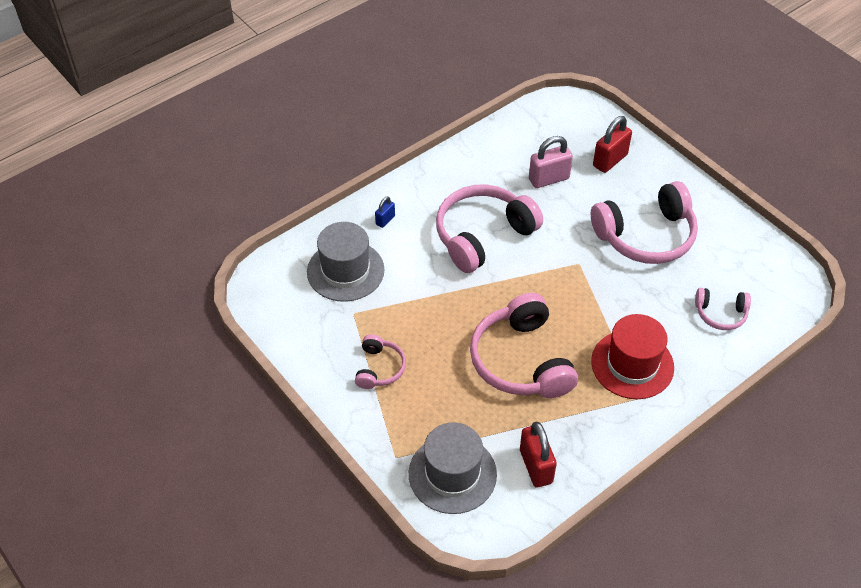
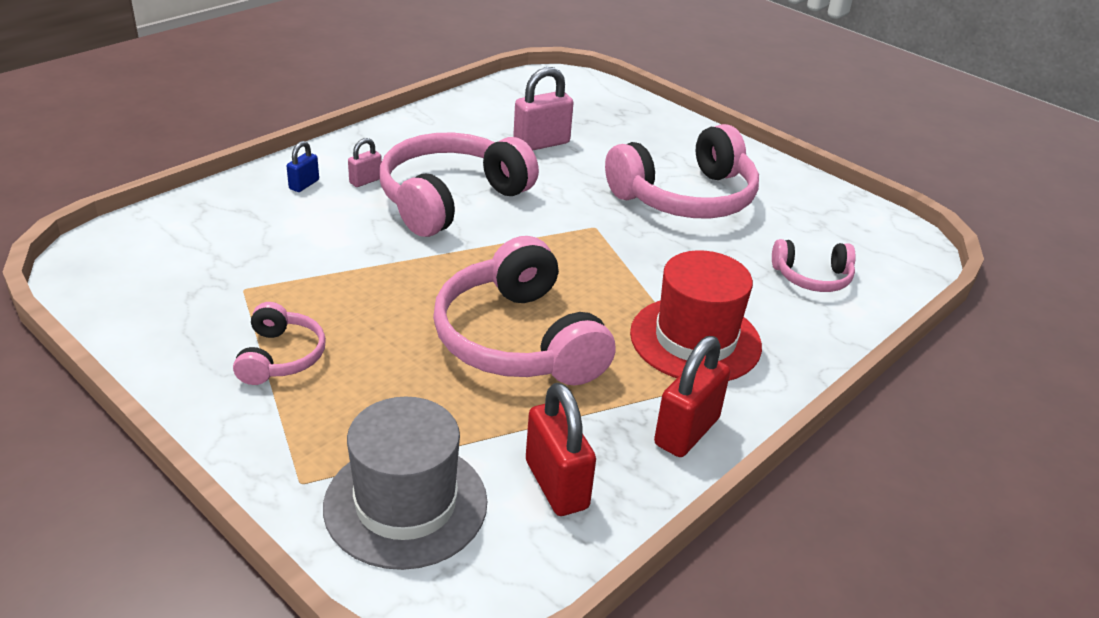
camera: 10 degrees left, 15 degrees down
(345, 271) = (236, 240): grey hat -> none
(426, 217) = (365, 181): none -> pink padlock
(610, 160) = (622, 126): red padlock -> red padlock (686, 431)

